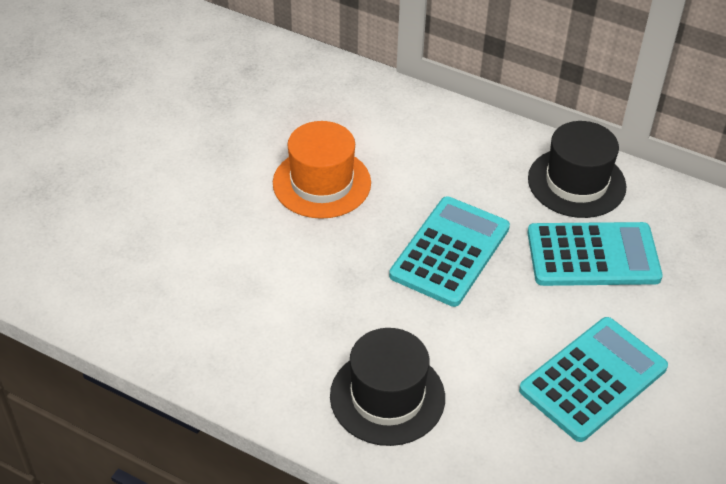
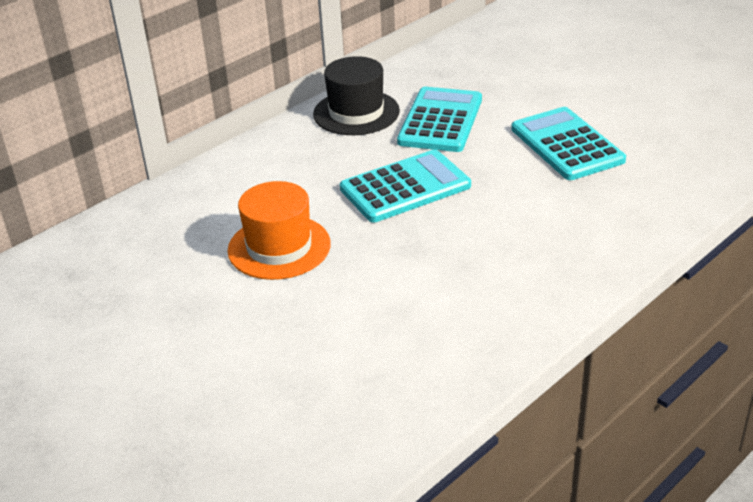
camera: 70 degrees left, 10 degrees down
(387, 397) = (558, 247): black hat -> none
(450, 252) = (405, 187): turquoise calculator -> turquoise calculator turned 105 degrees clockwise

